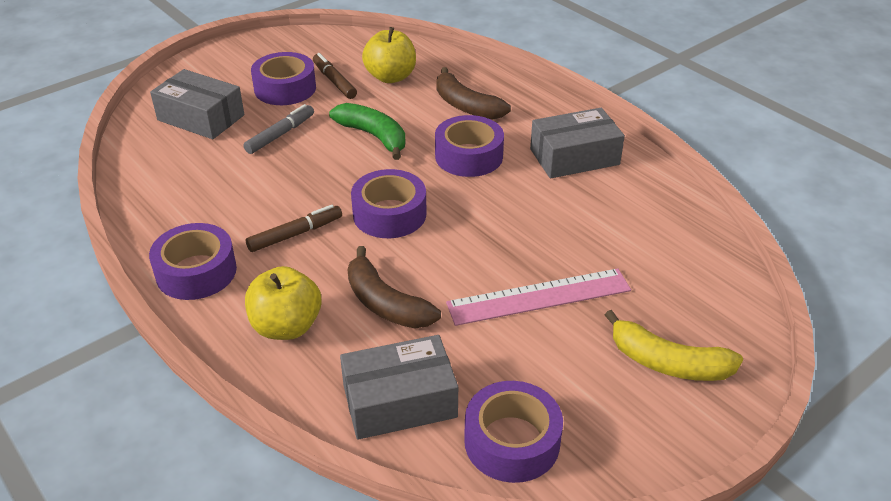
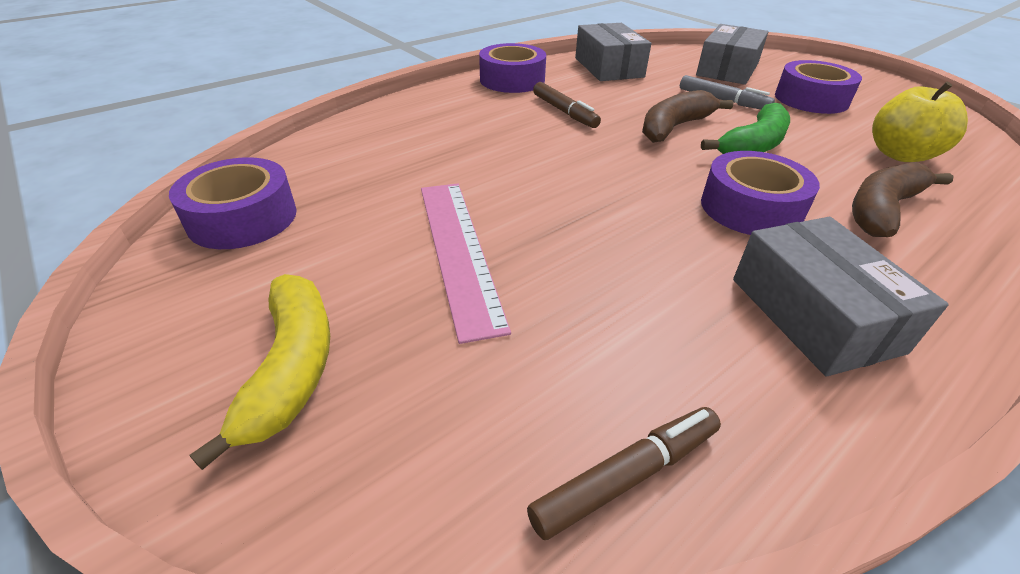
camera: 90 degrees right, 0 degrees up
(286, 326) = (441, 113): yellow apple -> none
(334, 81) = (852, 122): brown marker -> brown marker (627, 476)
(386, 303) = (462, 154): brown banana -> brown banana (674, 127)
(389, 214) = (606, 155): purple tape -> none
(399, 401) = (331, 160): grey box -> grey box (608, 67)
(668, 363) = (291, 367): yellow banana -> yellow banana turned 150 degrees clockwise

